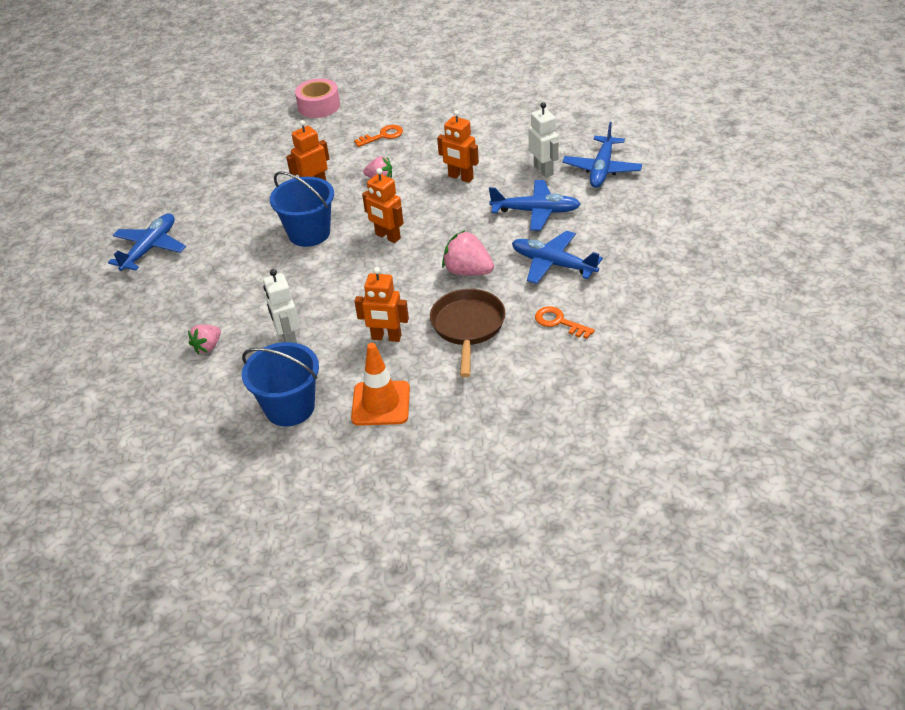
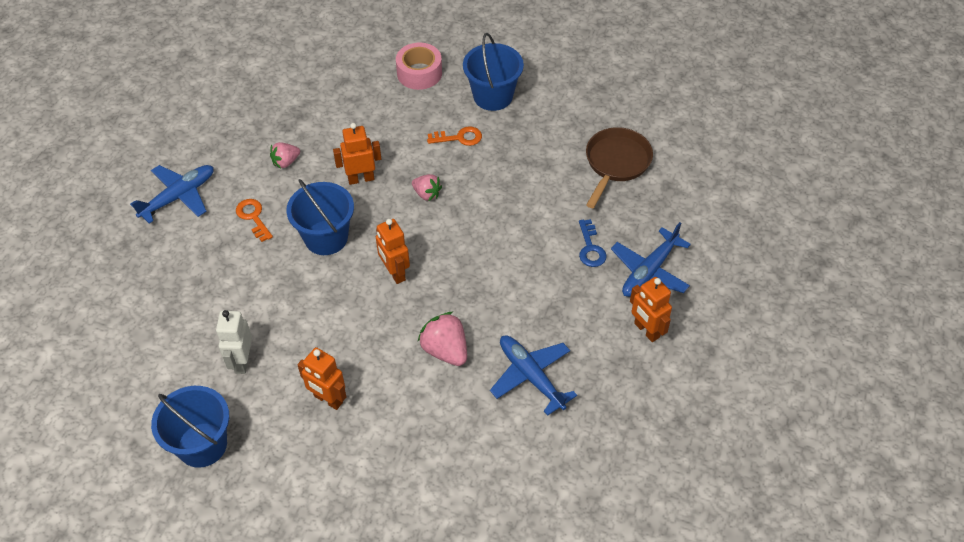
camera: 20 degrees right, 10 degrees up
(208, 347) = (169, 339): pink strawberry -> pink strawberry (286, 162)
(381, 403) = (282, 477): orange traffic cone -> none
(393, 102) = (493, 96): none -> blue bucket
(460, 177) = (504, 224): orange robot -> orange robot (646, 330)
(468, 327) = (407, 421): brown pan -> brown pan (616, 163)
(535, 211) = (552, 300): blue plane -> none
(543, 170) = (590, 248): white robot -> blue key
(559, 322) = (495, 453): orange key -> orange key (253, 217)

